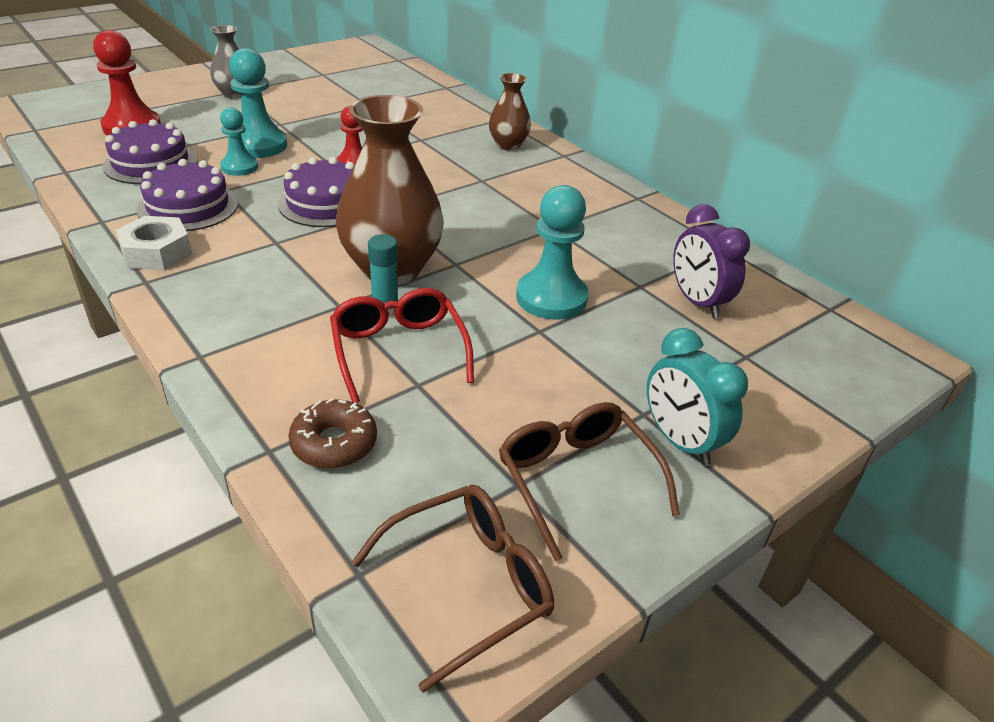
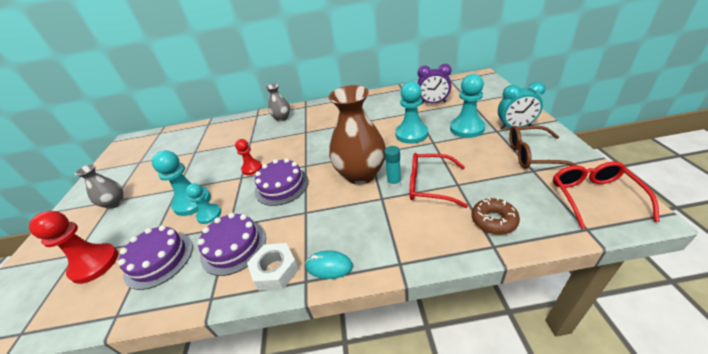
camera: 50 degrees left, 0 degrees up
(176, 293) = (329, 266): none -> turquoise mouse
(467, 585) = (594, 197): brown glasses -> red glasses
(508, 145) = (282, 118): brown vase -> grey vase
(623, 367) = (467, 128): none -> turquoise pawn

